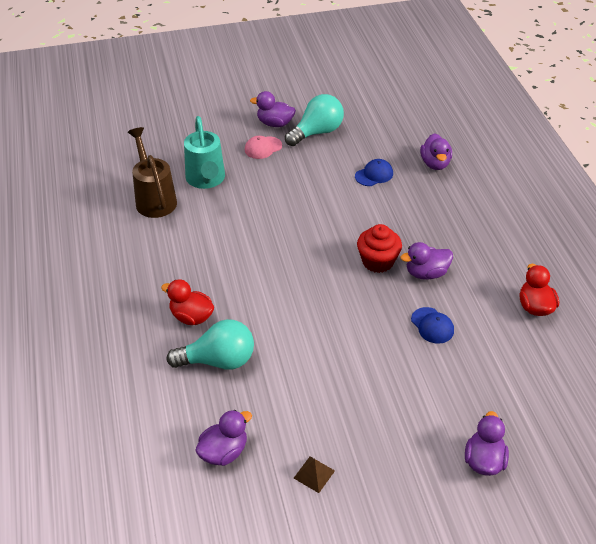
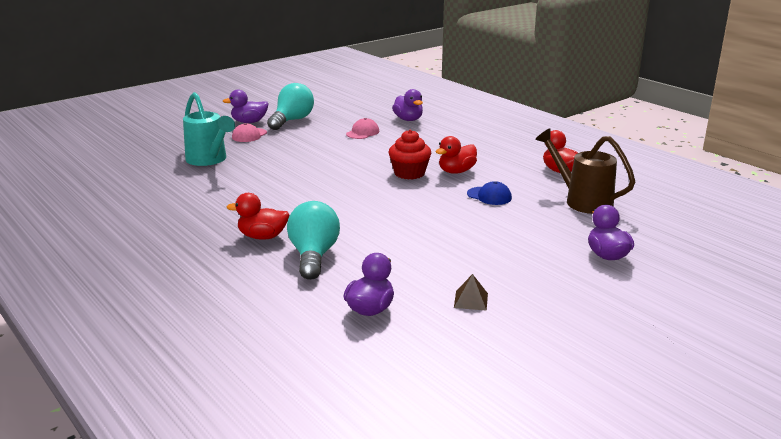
camera: 25 degrees left, 20 degrees down
(154, 199) = (165, 179): brown watering can -> brown watering can (583, 201)
(218, 361) = (313, 256): turquoise light bulb -> turquoise light bulb turned 60 degrees counterclockwise
(374, 175) = (362, 132): blue cap -> pink cap
(426, 273) = (456, 171): purple duck -> red duck

